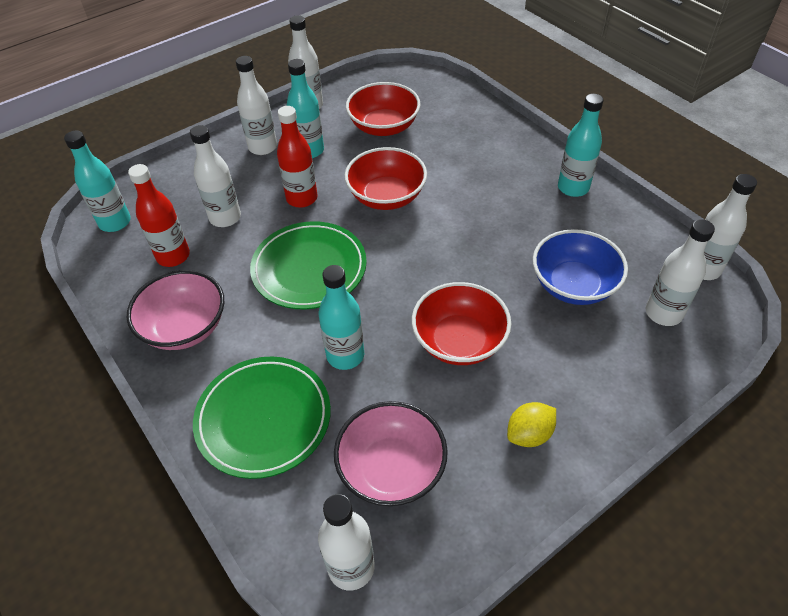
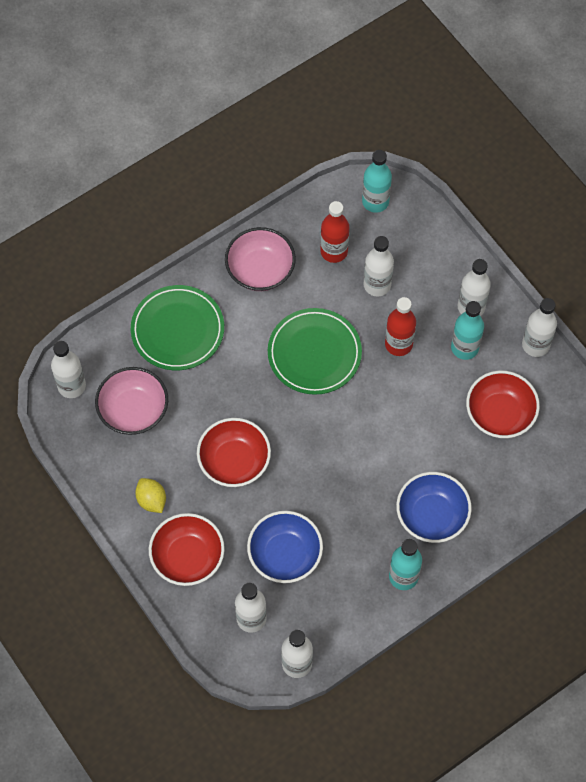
camera: 90 degrees right, 15 degrees up
(345, 355) = (227, 381): turquoise bottle -> none
(386, 196) = (398, 414): red bowl -> red bowl (188, 557)
(500, 169) = (431, 515): none -> blue bowl

